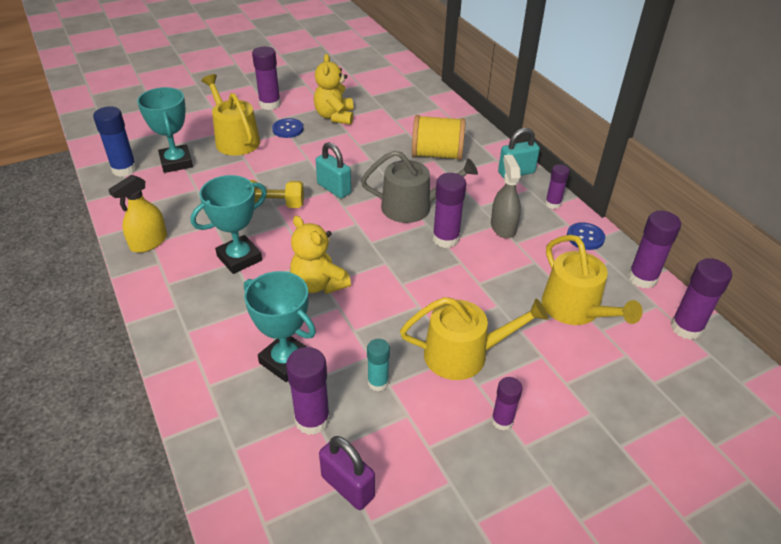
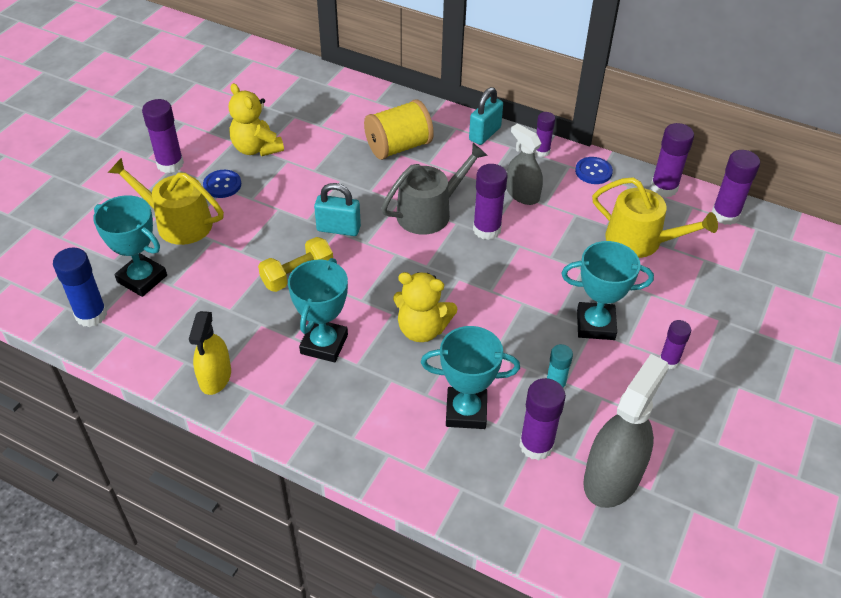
camera: 35 degrees left, 5 degrees up
(348, 487) = (612, 477): purple padlock -> grey spray bottle
(464, 354) = (595, 325): yellow watering can -> turquoise trophy

